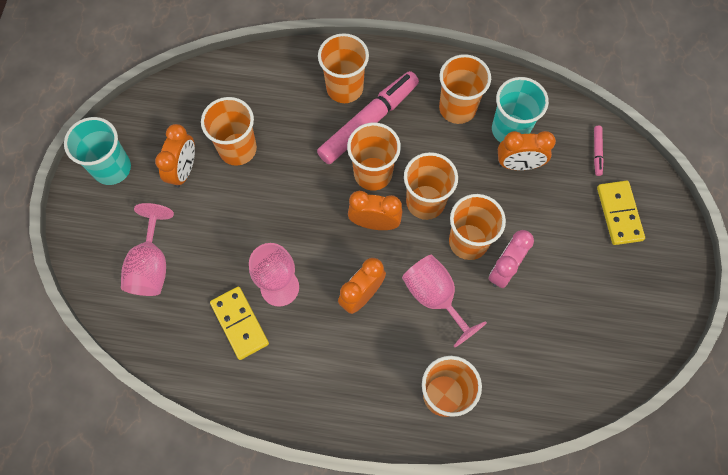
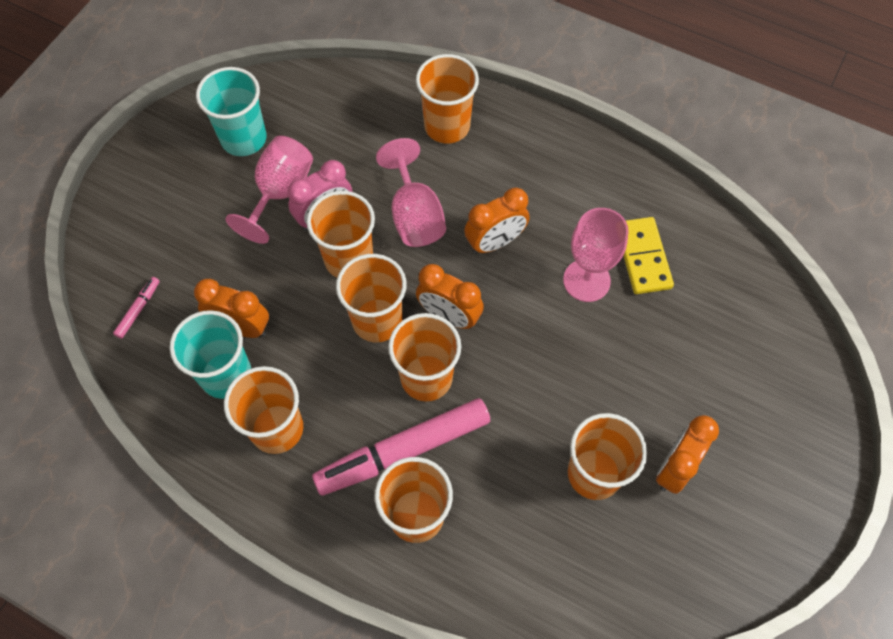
camera: 160 degrees left, 5 degrees down
(112, 168) = (775, 505): turquoise cup -> turquoise cup (243, 138)
(151, 265) = (737, 355): pink goblet -> pink goblet (280, 192)
(619, 214) = (161, 232): yellow domino -> none

